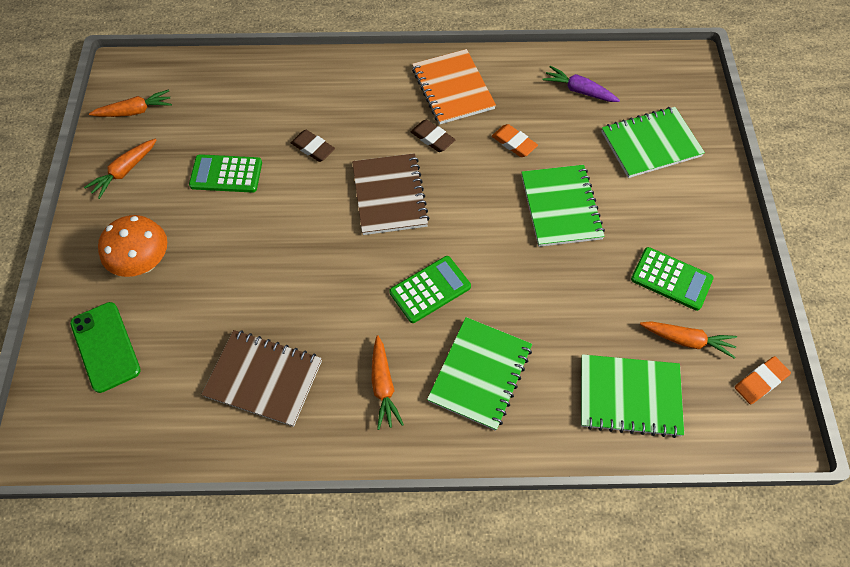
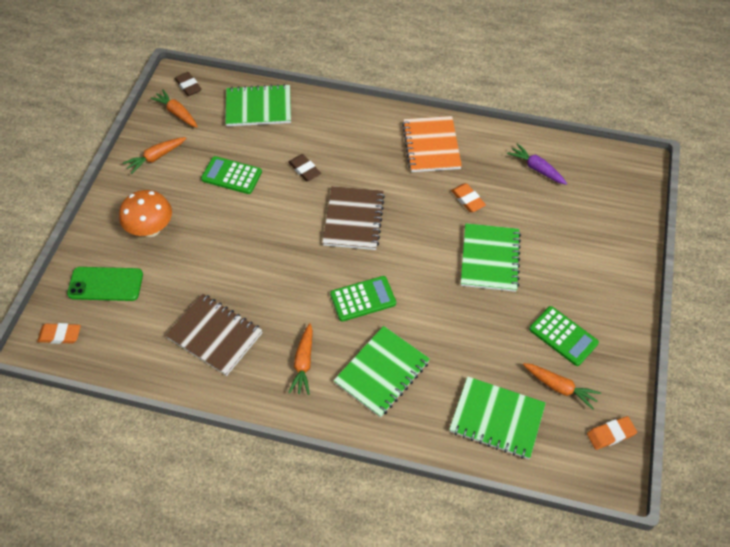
camera: 15 degrees right, 5 degrees down
(63, 427) = (60, 335): none -> orange eraser
(105, 347) = (105, 284): green phone -> green phone turned 75 degrees counterclockwise
(135, 111) = (177, 113): orange carrot -> orange carrot turned 135 degrees counterclockwise
(432, 138) = (402, 182): brown eraser -> brown eraser (188, 86)
(650, 144) = (583, 224): green notebook -> green notebook (258, 107)

